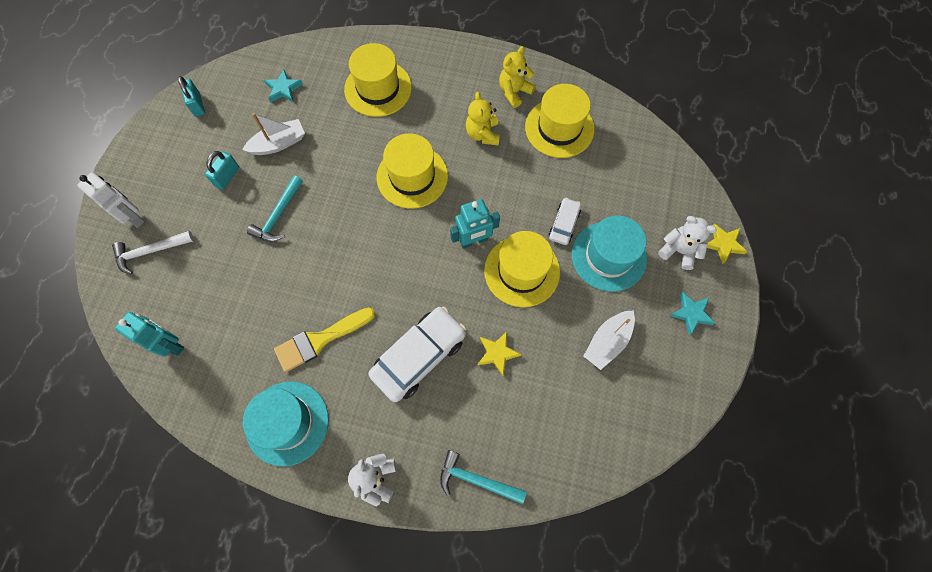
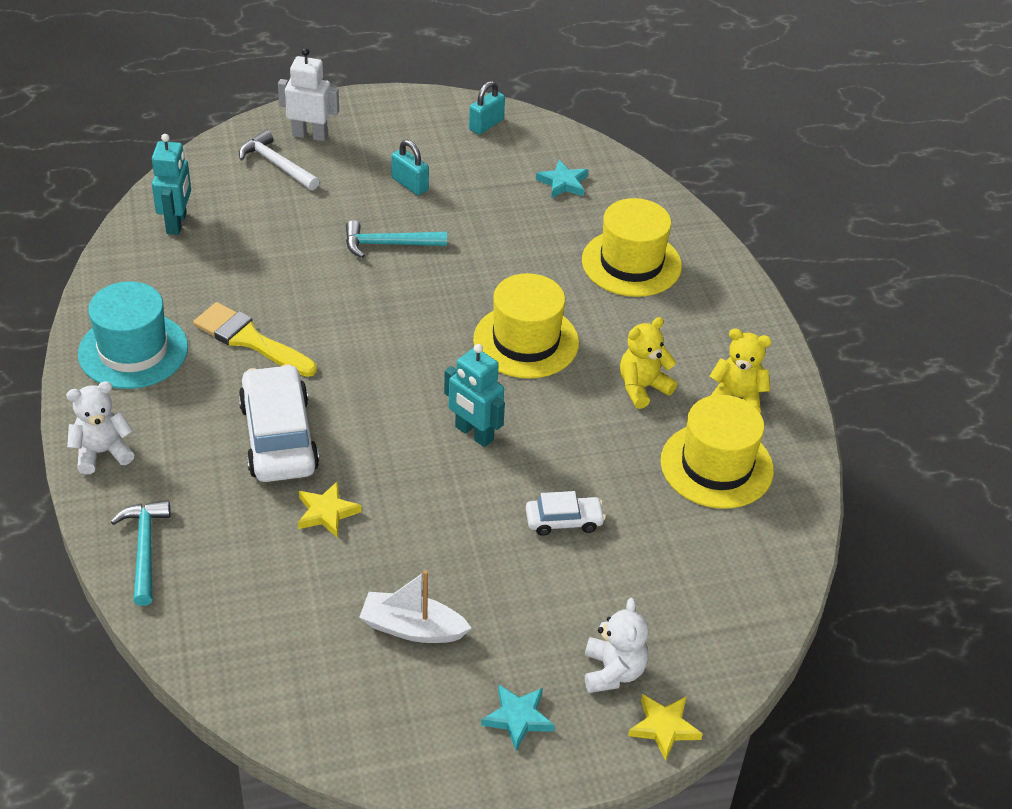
camera: 60 degrees right, 25 degrees down
(133, 217) = (310, 135): white robot -> white robot turned 90 degrees counterclockwise
(227, 176) = (410, 184): turquoise padlock -> turquoise padlock turned 45 degrees clockwise
(279, 143) = (484, 208): white boat -> none
(419, 356) = (279, 437): white car -> white car turned 120 degrees counterclockwise
(522, 271) = (461, 498): yellow hat -> none
(608, 256) = (547, 588): turquoise hat -> none

